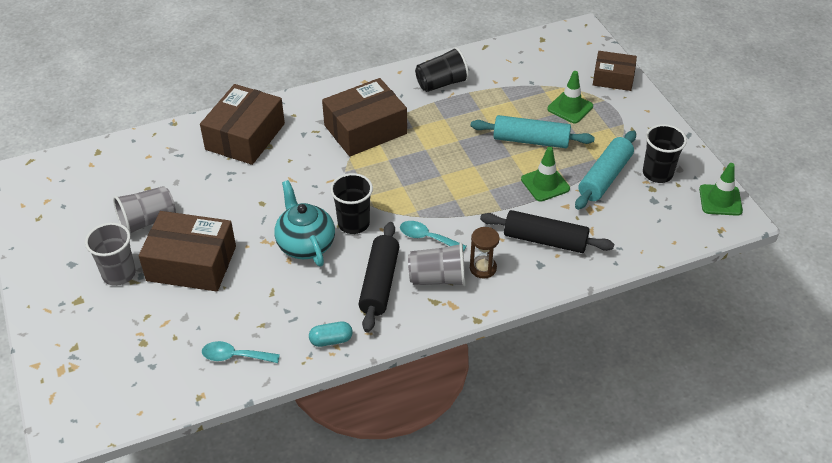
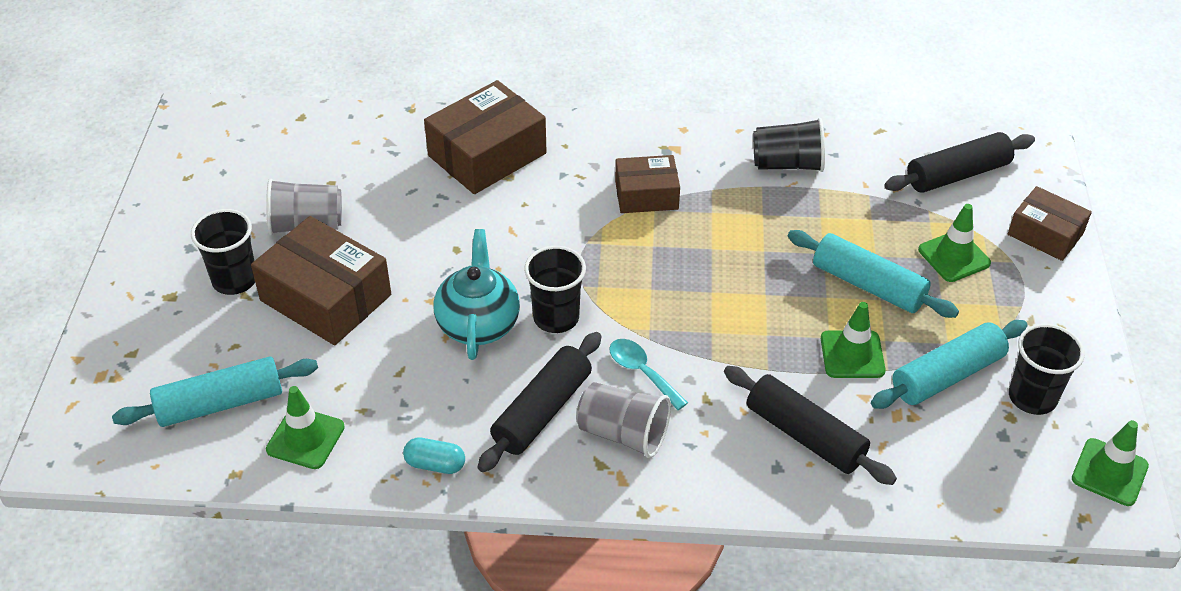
camera: 25 degrees right, 0 degrees up
(119, 274) = (234, 280): grey cup -> black cup
(161, 356) = (220, 403): none -> turquoise rolling pin
(234, 356) = (305, 438): turquoise spoon -> green traffic cone
(365, 129) = (646, 195): brown box -> brown box, size x0.61
(483, 268) = (693, 443): brown hourglass -> none
(544, 59) = (957, 174): none -> black rolling pin

